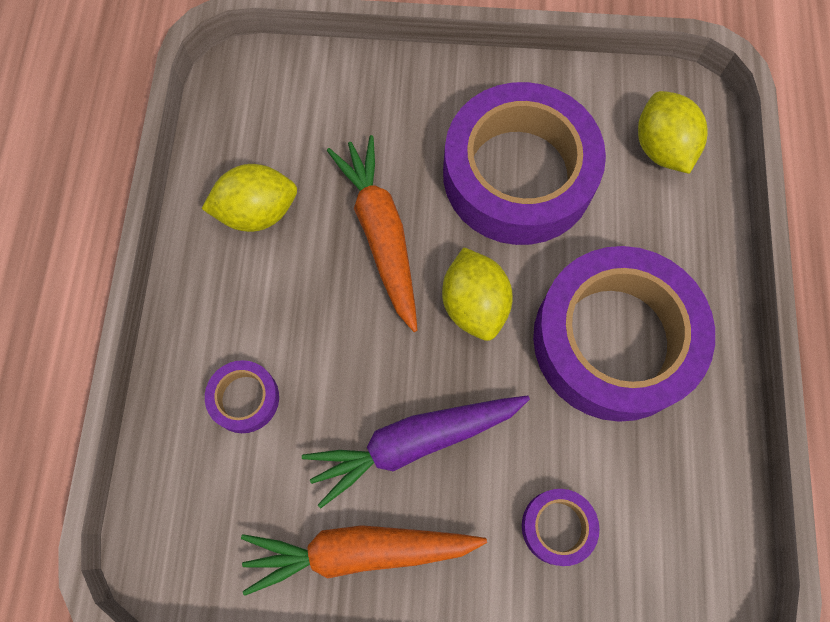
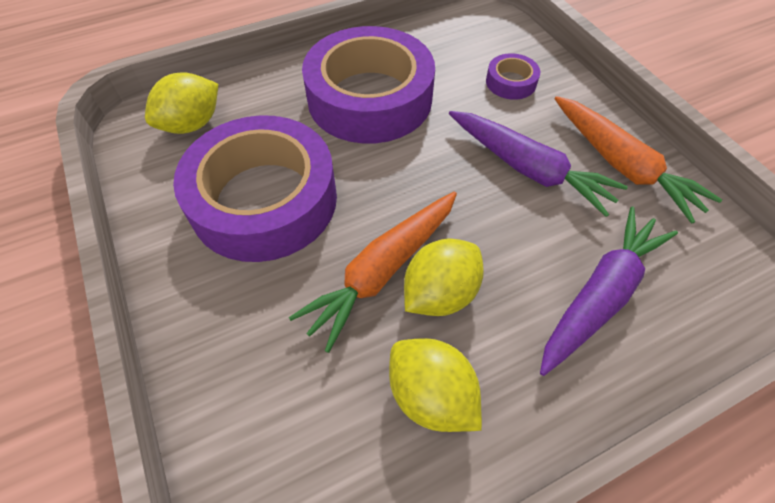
camera: 120 degrees left, 15 degrees down
(244, 398) = (600, 294): purple tape -> purple carrot
(474, 304) = (399, 180): yellow lemon -> yellow lemon (440, 293)

